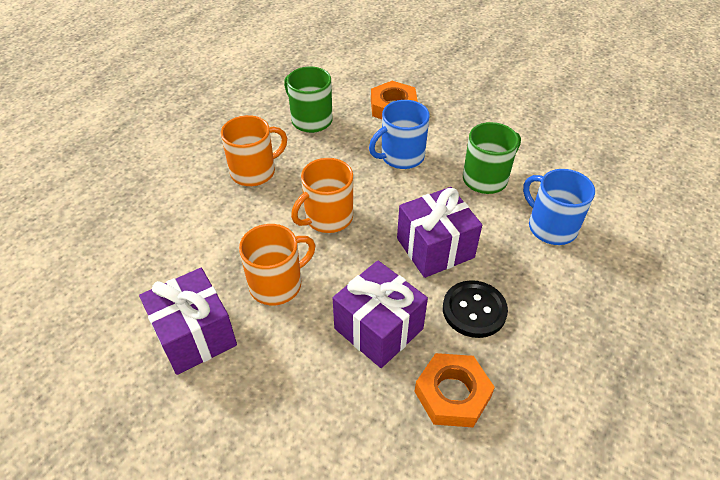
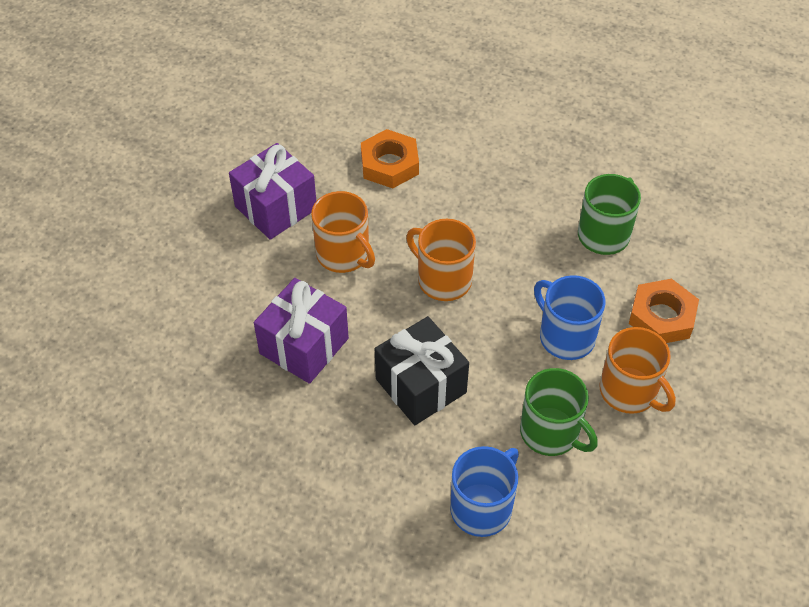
camera: 80 degrees right, 5 degrees up
(254, 172) = (496, 201): orange mug -> orange mug (629, 391)
(435, 248) = (421, 385): purple gift -> black gift
(452, 394) = (238, 415): orange nut -> orange nut (389, 164)
(474, 310) = (340, 428): black button -> none

